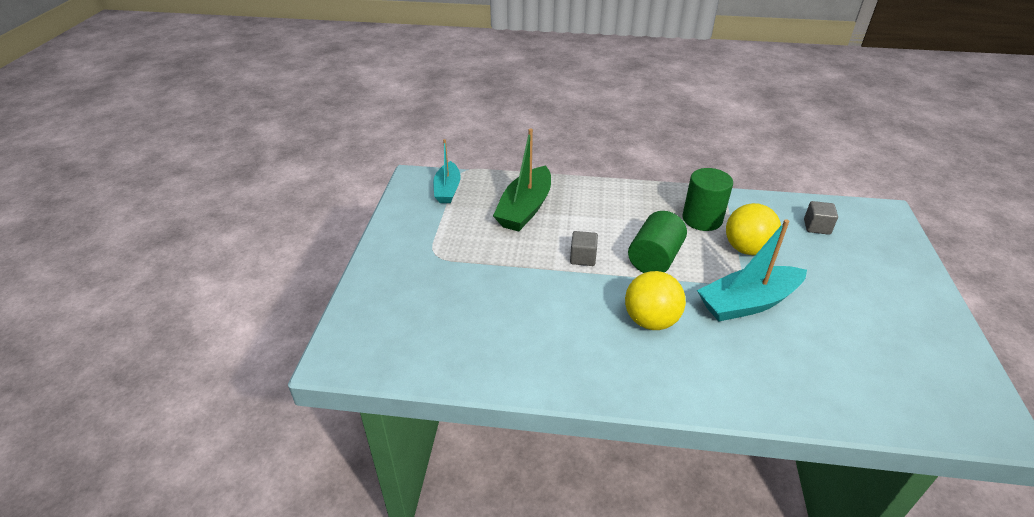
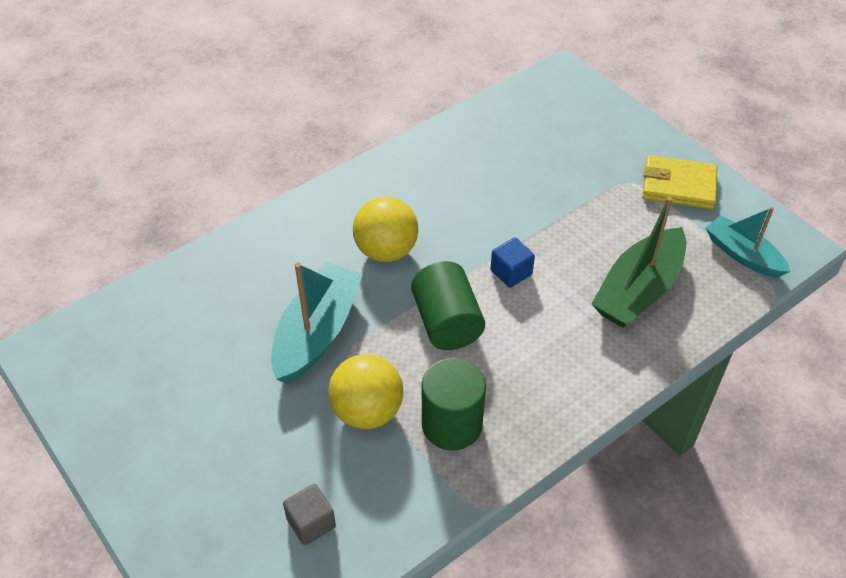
camera: 135 degrees right, 10 degrees up
(414, 235) = (678, 186): none -> yellow wallet
(525, 209) = (638, 290): green boat -> green boat turned 120 degrees counterclockwise
(583, 258) = (511, 272): grey cube -> blue cube

